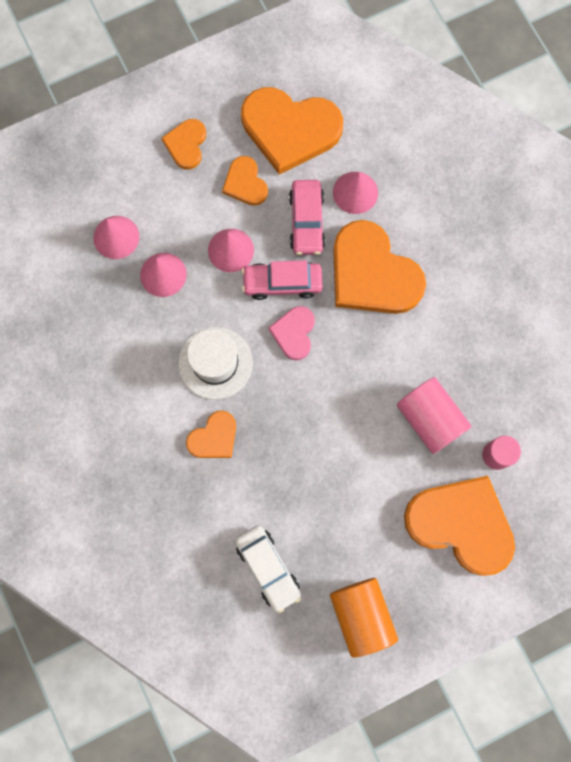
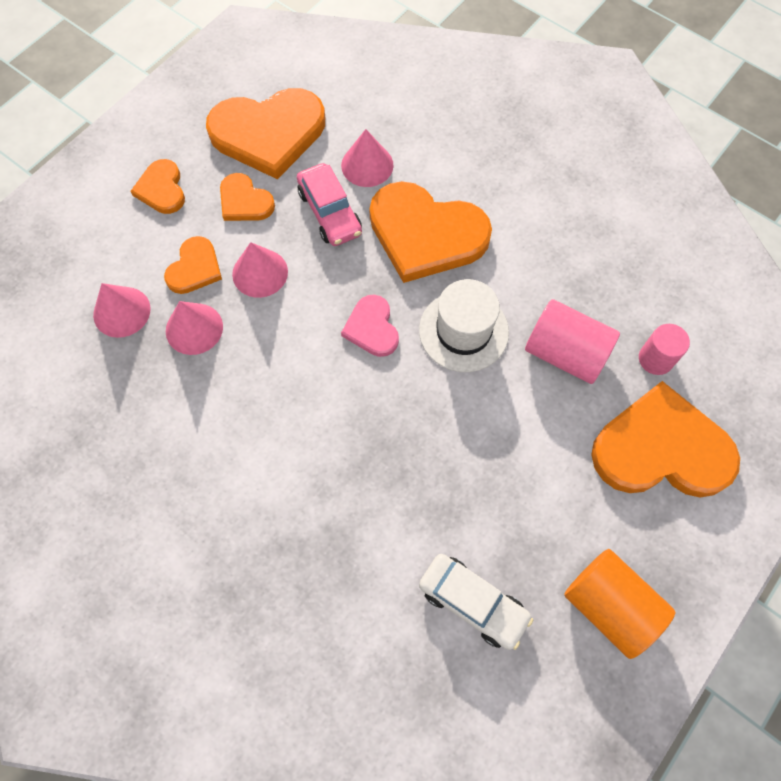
camera: 25 degrees left, 10 degrees down
(214, 437) = (335, 480): orange heart -> orange heart (194, 268)
(215, 363) = (298, 397): white hat -> white hat (463, 331)
(282, 283) = (333, 283): pink car -> none

